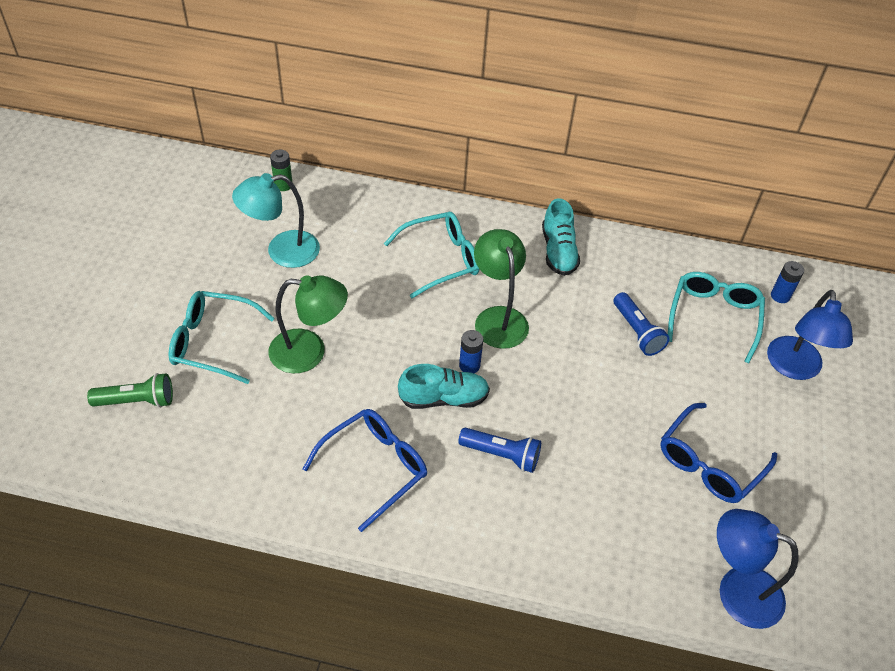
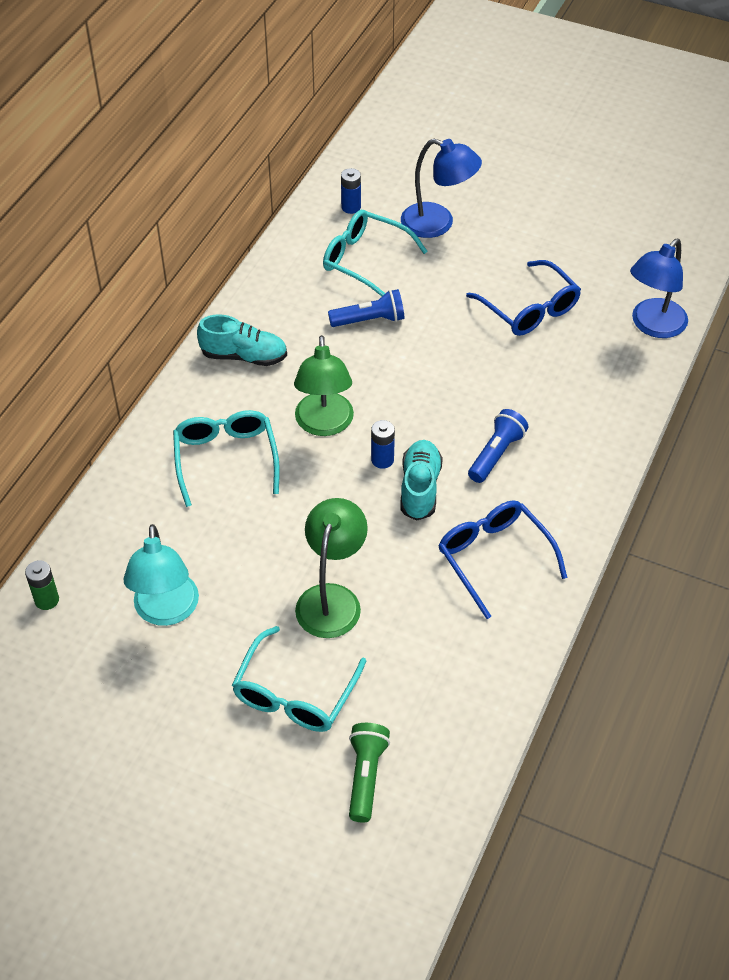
camera: 75 degrees left, 0 degrees up
(498, 318) = (324, 424): green lamp -> green lamp turned 90 degrees counterclockwise

